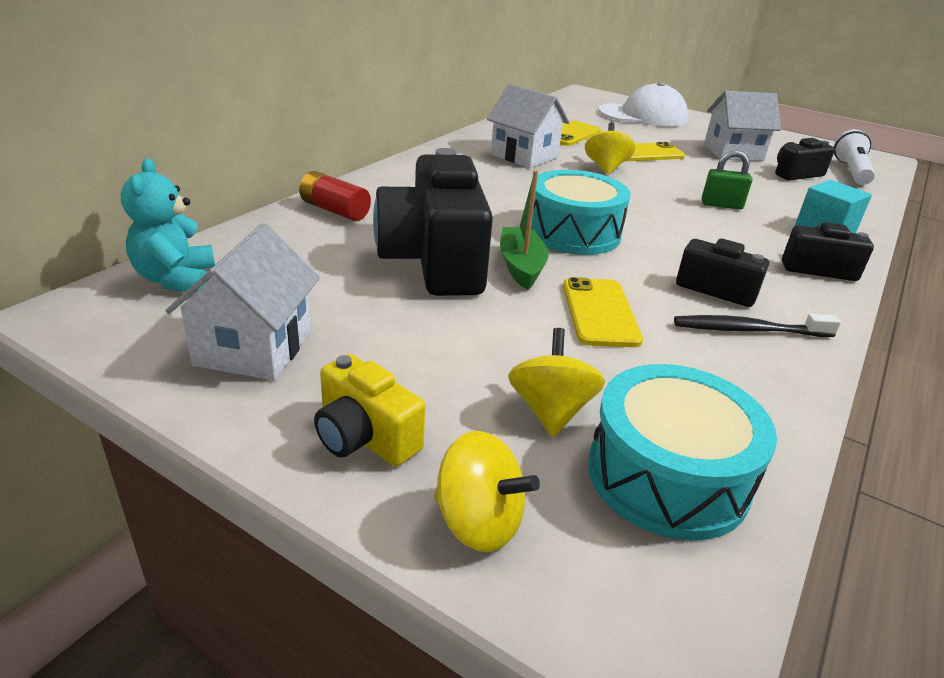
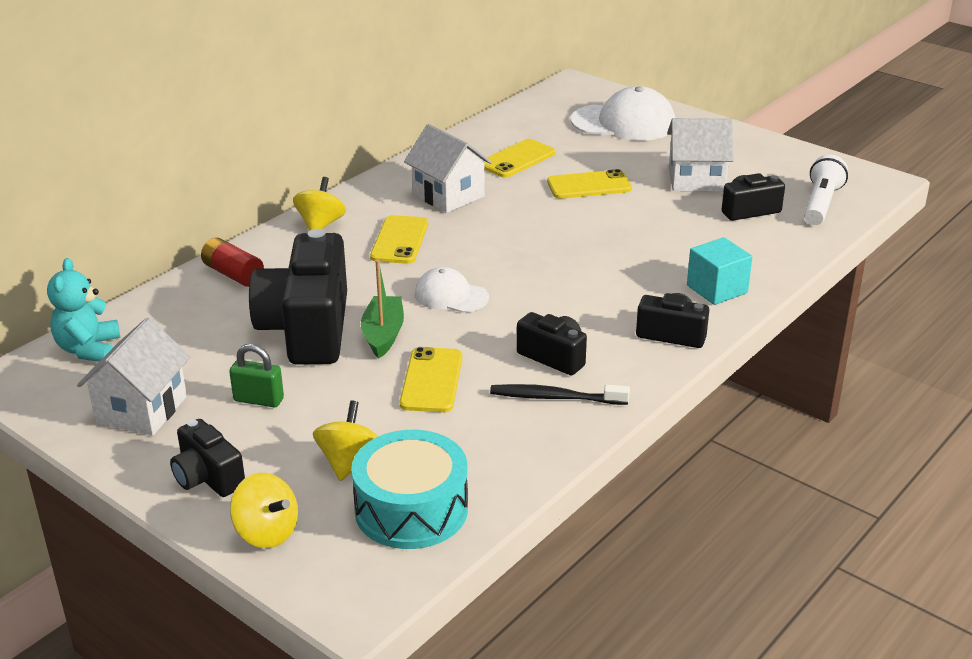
camera: 10 degrees right, 0 degrees up
(365, 437) = (208, 477): yellow camera -> black camera
(496, 187) = (400, 240): none -> yellow phone
(573, 232) = (451, 296): turquoise drum -> white cap
(606, 168) = (531, 209): yellow spinning top -> yellow spinning top (321, 225)
(721, 205) = (628, 257): green padlock -> green padlock (258, 400)

